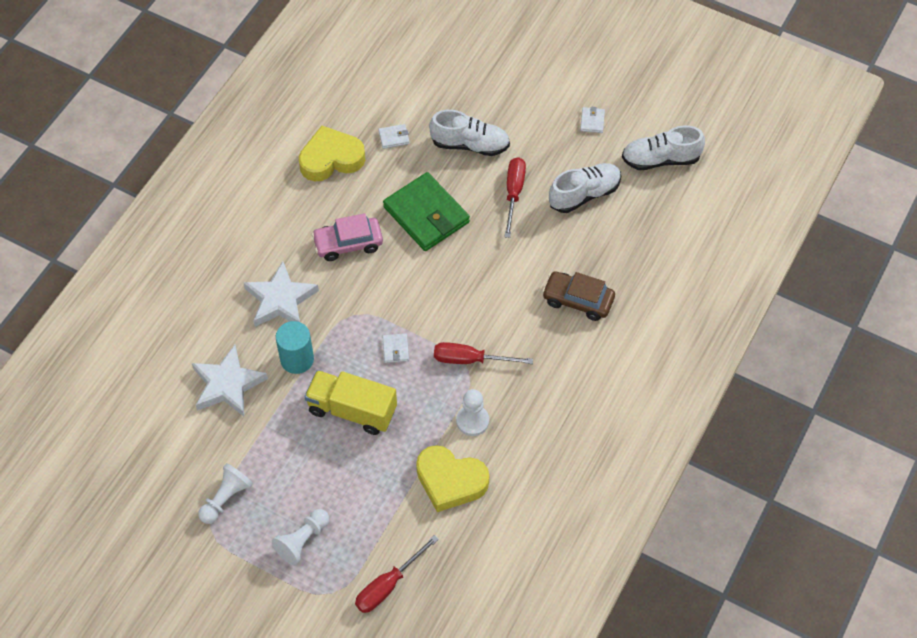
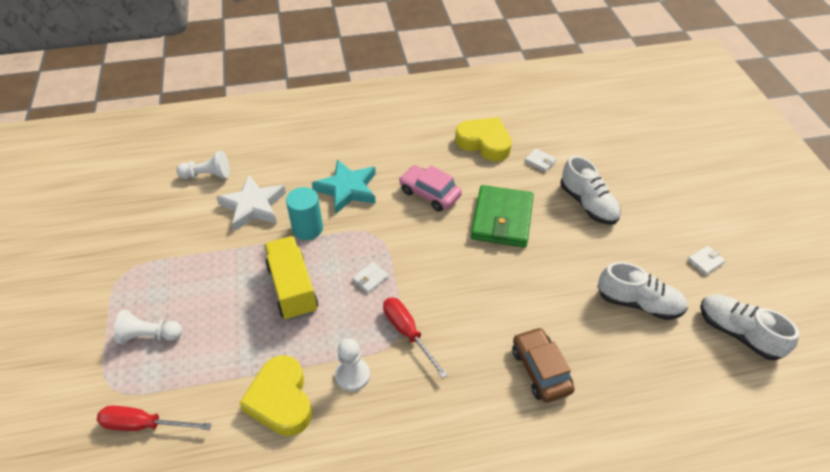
camera: 50 degrees right, 10 degrees down
(226, 498) = (156, 265): white pawn -> white pawn (207, 175)
(280, 300) = (347, 189): white star -> turquoise star
(514, 193) = (582, 257): red screwdriver -> none

